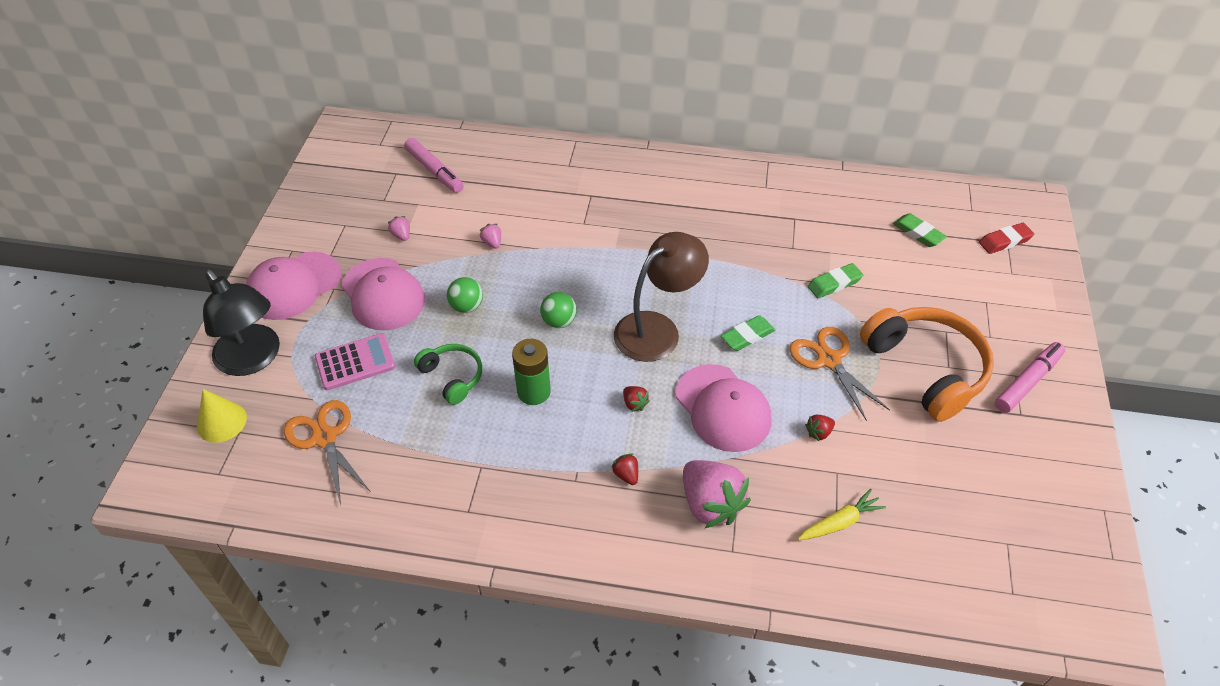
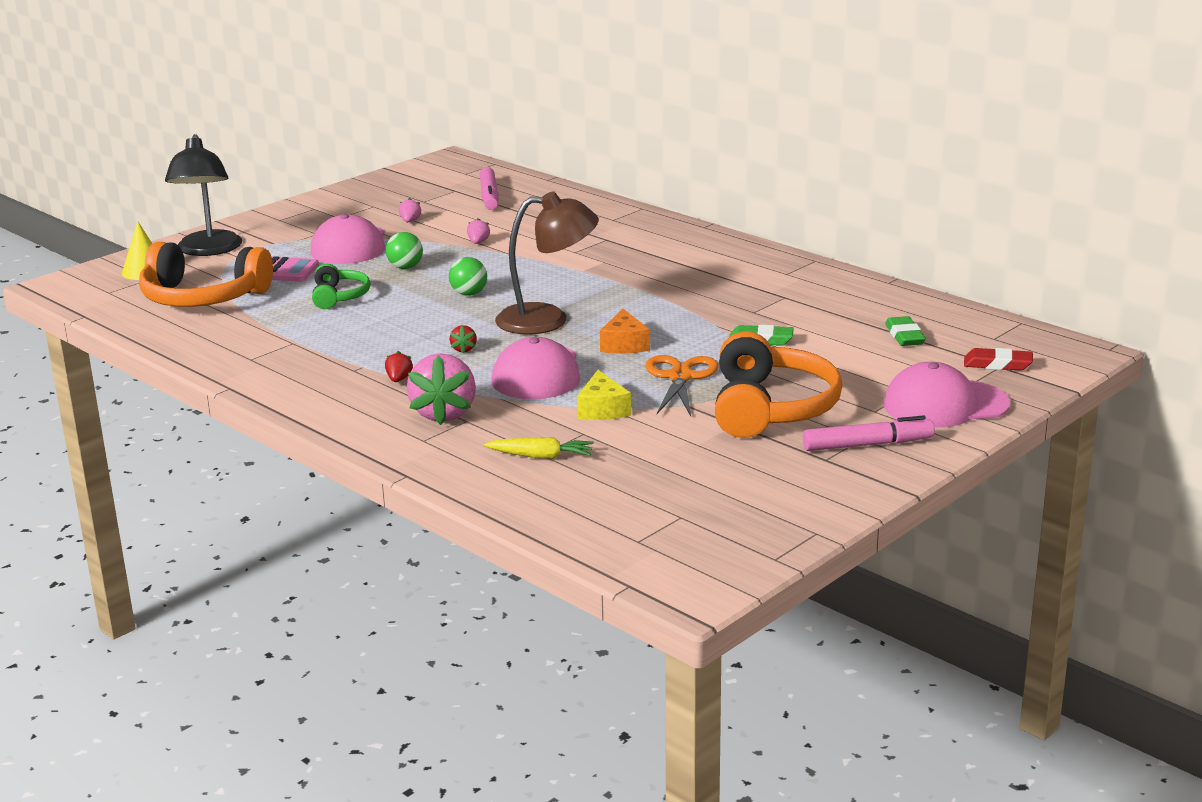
camera: 35 degrees right, 25 degrees down
(293, 286) = (289, 225): pink cap -> pink cap (945, 404)
(325, 438) = (203, 297): orange scissors -> orange headphones
(534, 392) = (391, 321): green battery -> none
(747, 336) = (624, 344): green eraser -> orange cheese
(818, 432) = (602, 409): red strawberry -> yellow cheese

